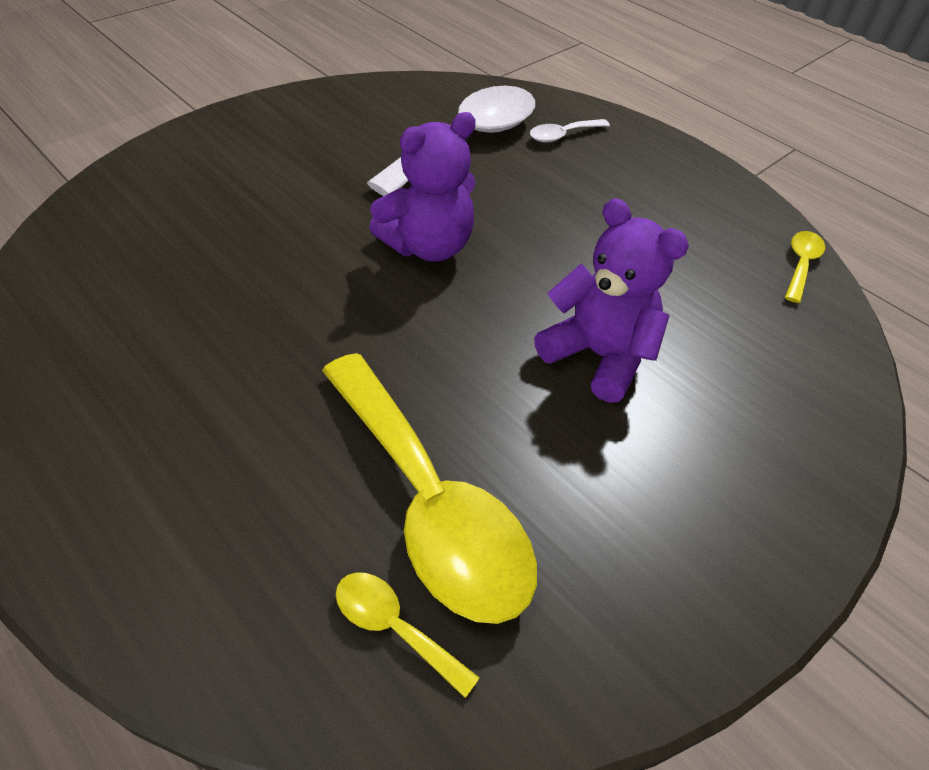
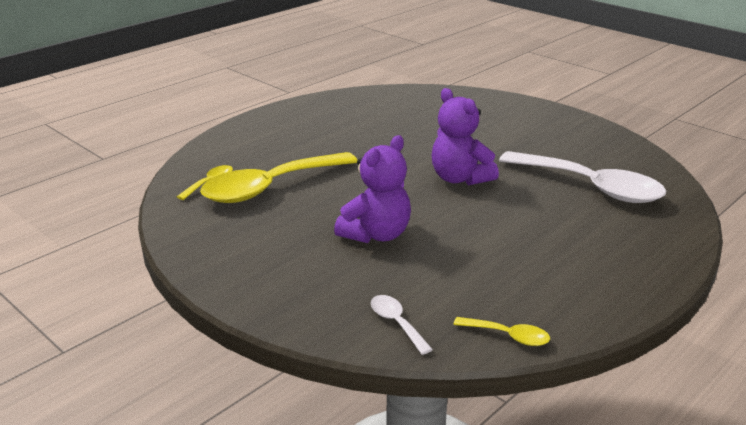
camera: 90 degrees right, 20 degrees down
(562, 135) = (632, 226): white spoon -> white spoon (396, 323)

